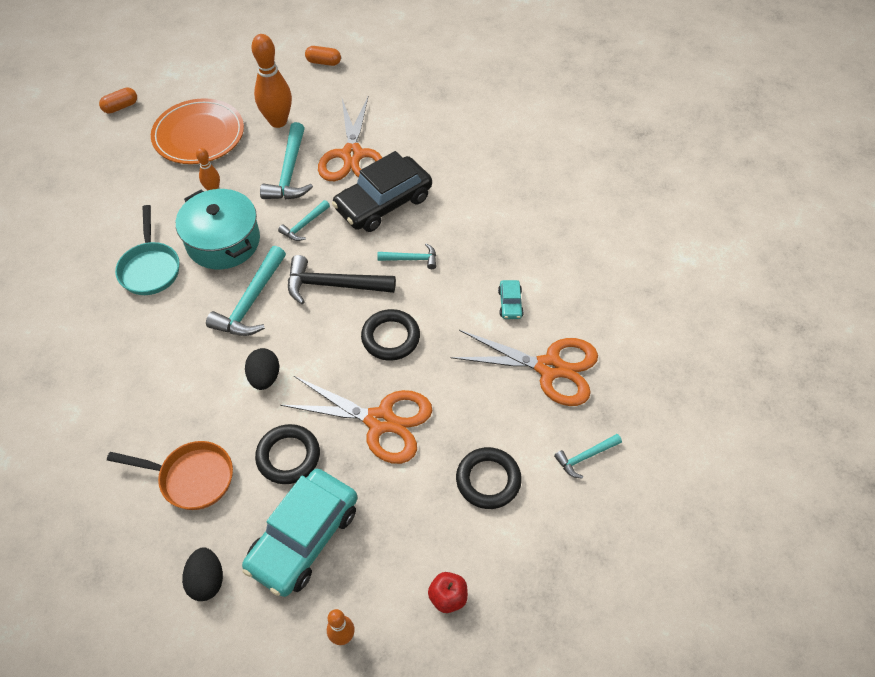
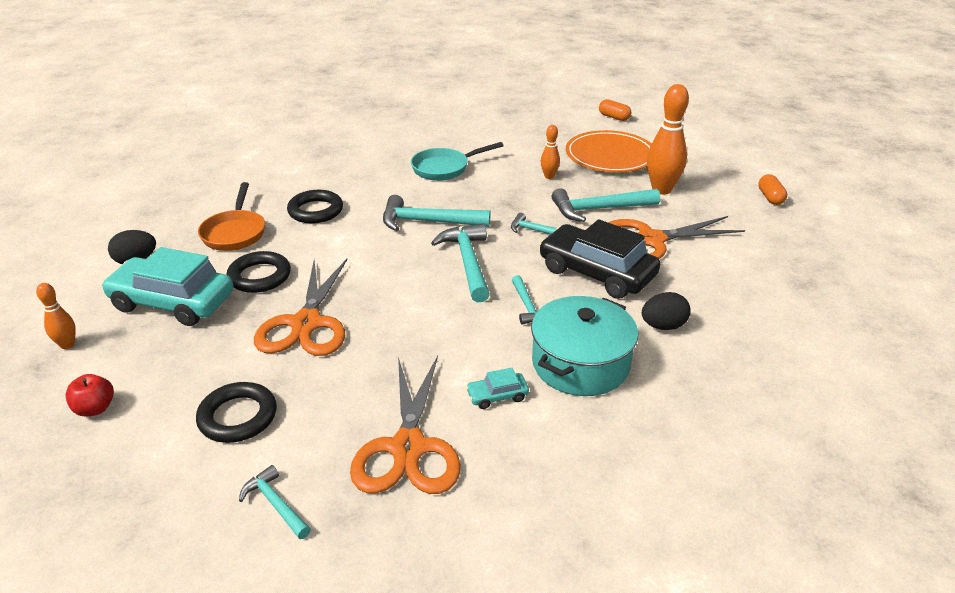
camera: 75 degrees right, 20 degrees down
(223, 241) = (491, 194): turquoise pot -> turquoise pot (580, 364)
(264, 377) = (344, 246): black egg -> black egg (663, 326)
(333, 285) = (468, 262): black hammer -> turquoise hammer
(390, 337) = (414, 311): black ring -> black ring (315, 211)

